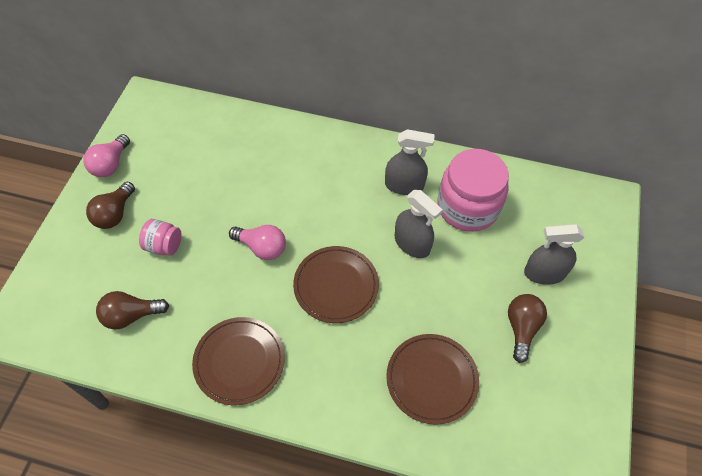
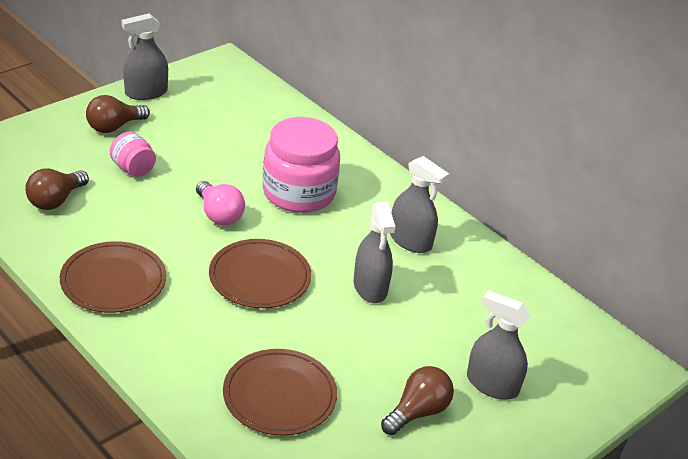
camera: 30 degrees right, 20 degrees down
(110, 164) = (146, 92): pink light bulb -> grey spray bottle
(131, 316) = (55, 200): brown light bulb -> brown light bulb turned 75 degrees counterclockwise
(467, 207) = (461, 290): pink jar -> pink jar (299, 192)

